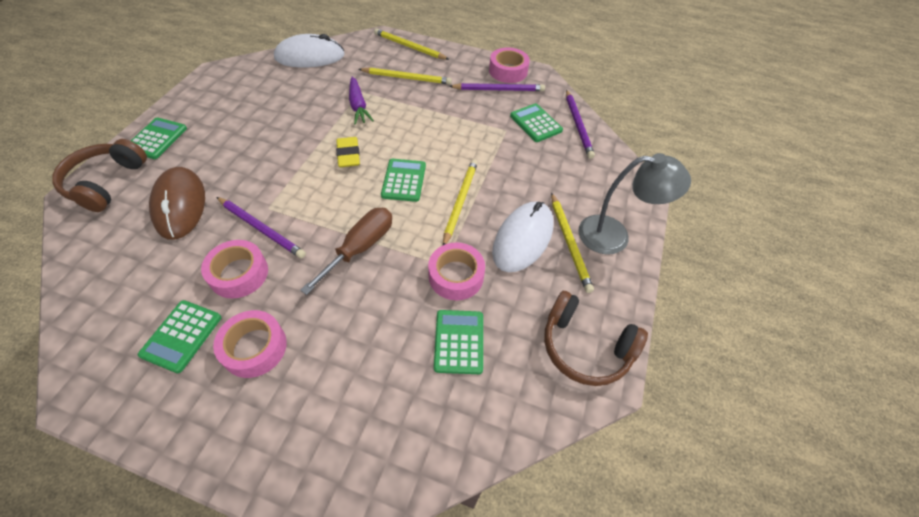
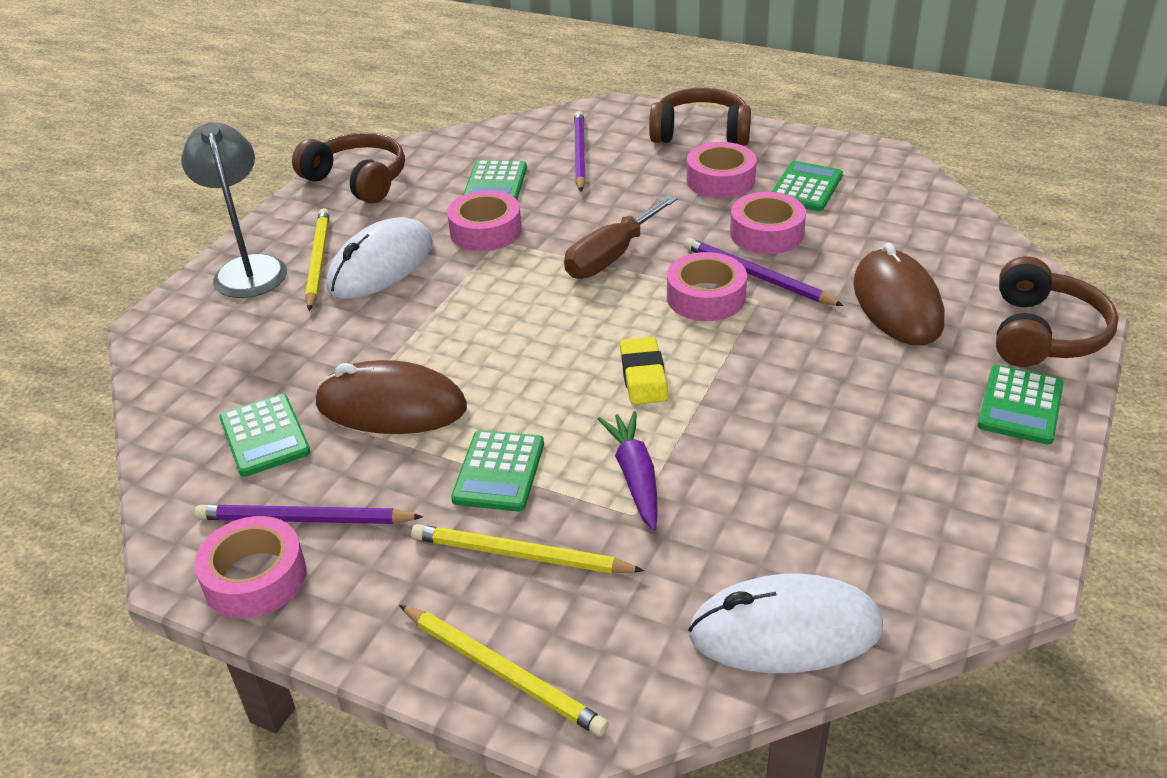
camera: 170 degrees left, 15 degrees down
(251, 440) = (700, 133): none -> brown headphones
(301, 210) = (706, 297): none -> pink tape
(404, 180) = (545, 336): green calculator -> green calculator (499, 471)
(460, 202) = (458, 307): yellow pencil -> none
(479, 138) = (391, 406): none -> brown mouse
(578, 125) = (180, 431): purple pencil -> purple pencil (579, 154)
(614, 235) = (248, 268): grey lamp -> grey lamp turned 60 degrees clockwise

